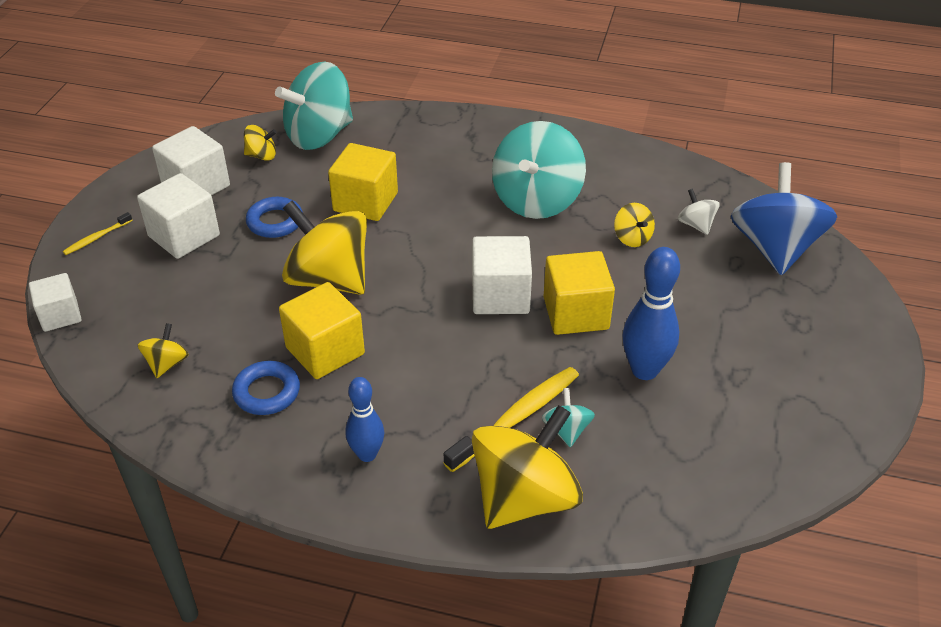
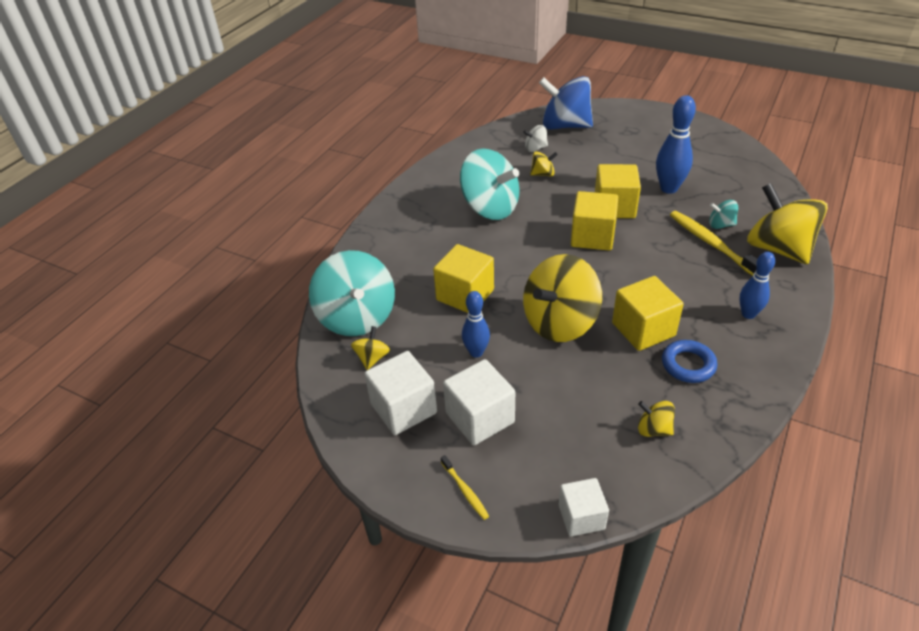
camera: 75 degrees left, 0 degrees up
(275, 222) = (476, 352): blue ring -> blue bowling pin
(500, 295) = (592, 237): white cube -> yellow cube

